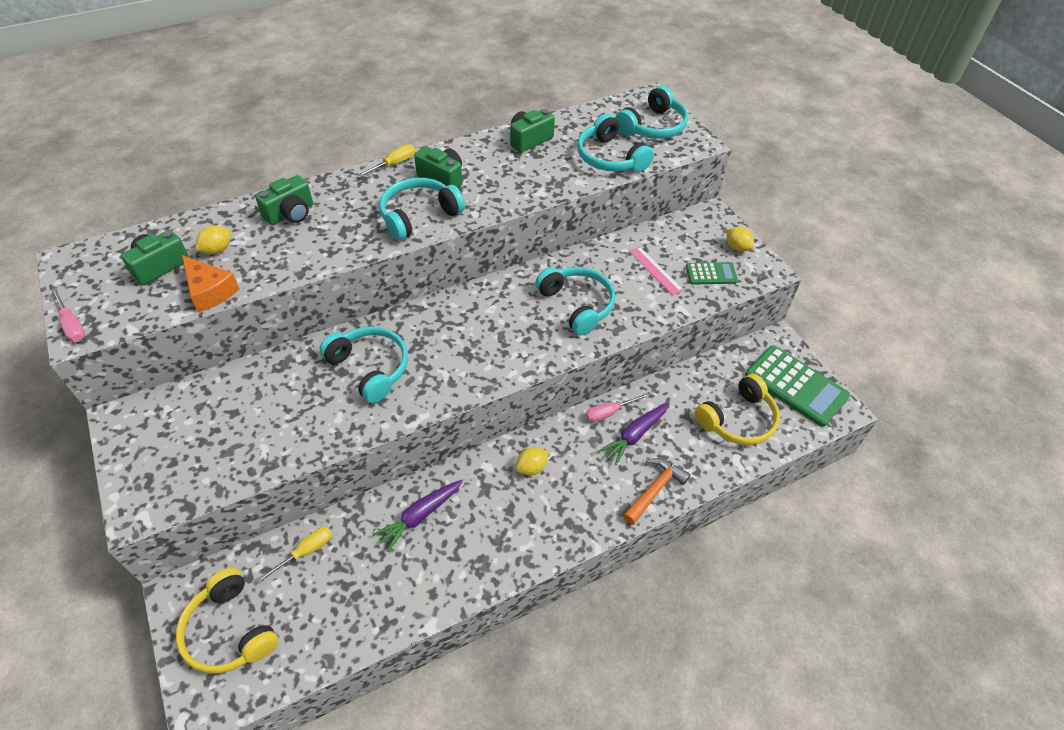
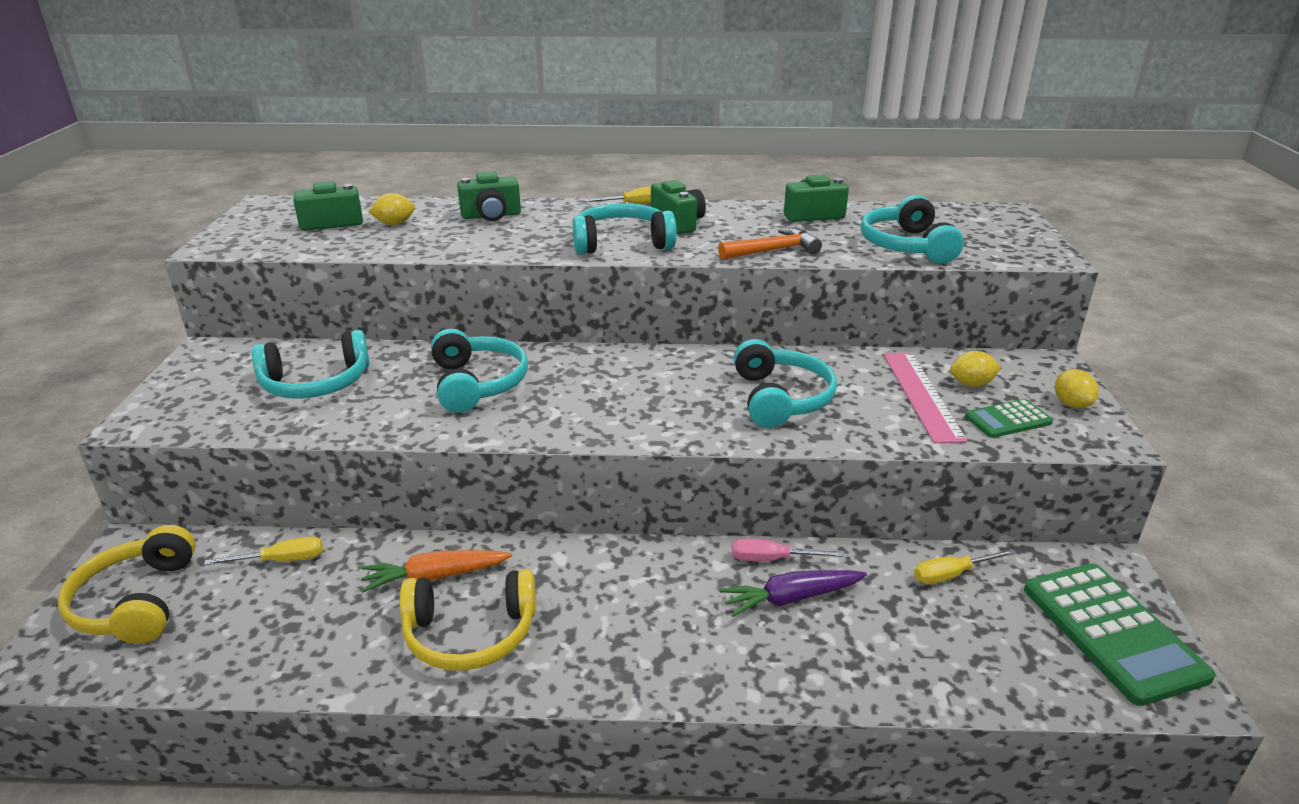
camera: 30 degrees right, 20 degrees down
(72, 325) = (214, 240): pink screwdriver -> none
(210, 291) = (354, 247): orange cheese -> none
(420, 516) = (435, 577): purple carrot -> orange carrot
(531, 468) = (615, 580): yellow lemon -> yellow lemon (971, 384)
(653, 126) = (991, 233): turquoise headphones -> turquoise headphones (316, 383)
(655, 270) = (922, 395): pink ruler -> pink ruler, size x1.54
(655, 489) = (776, 675): orange hammer -> orange hammer (773, 250)
(707, 381) = (951, 575): none -> yellow screwdriver
(711, 274) = (1008, 420): green calculator -> green calculator turned 135 degrees clockwise
(738, 420) = (976, 639): yellow headphones -> yellow headphones (470, 634)

